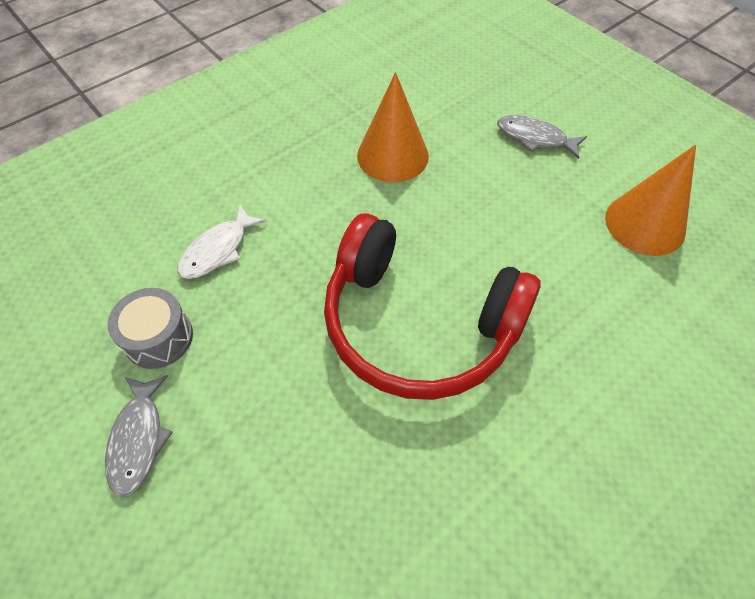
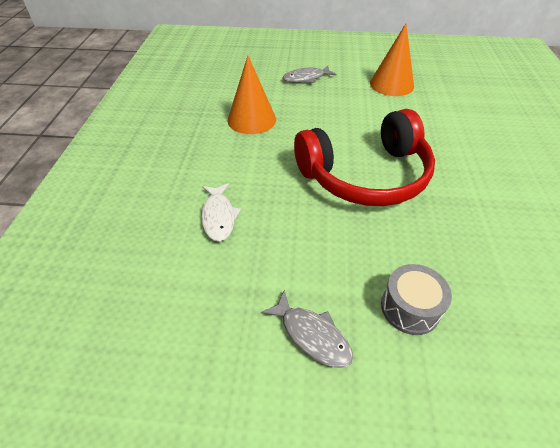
camera: 45 degrees left, 10 degrees down
(158, 338) = (247, 281): grey drum -> grey drum (410, 308)

